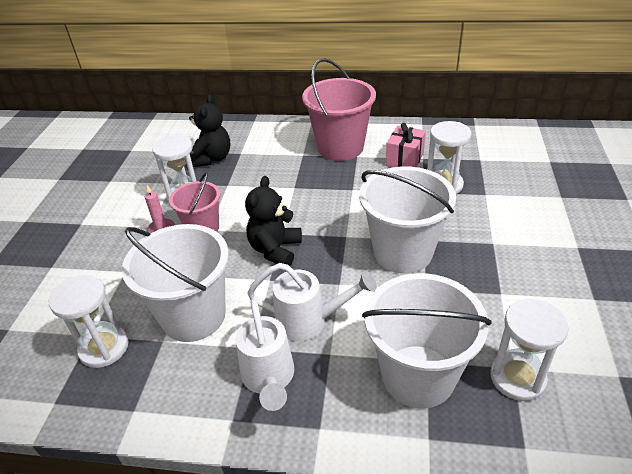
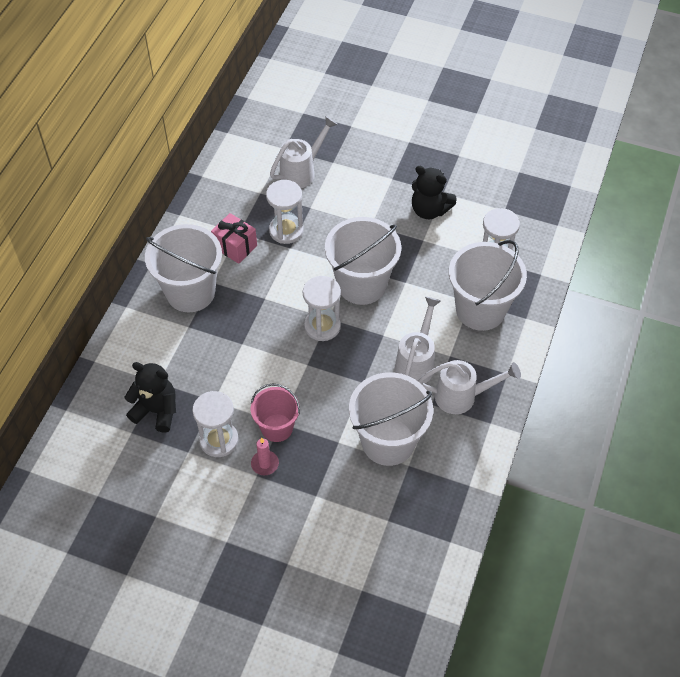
camera: 80 degrees left, 15 degrees up
(104, 348) = (404, 509): white hourglass -> white hourglass (322, 326)
(275, 250) = (327, 373): black teddy bear -> black teddy bear (429, 210)
(340, 148) = (190, 292): pink bucket -> white bucket
(529, 179) = (302, 171): none -> white watering can

